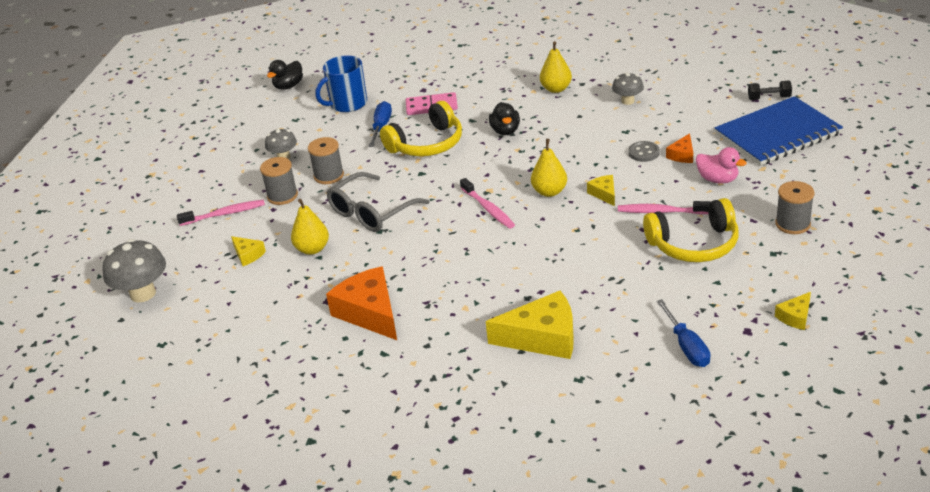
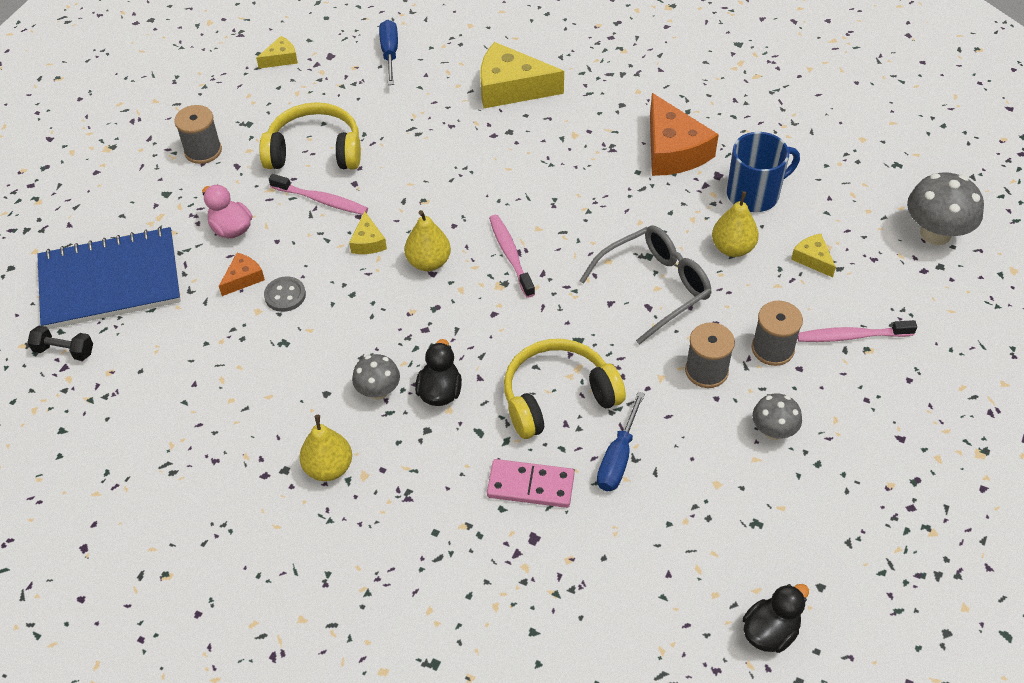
camera: 170 degrees left, 15 degrees up
(347, 104) = (665, 538): blue mug -> blue mug (754, 194)
(627, 101) = (245, 404): grey mushroom -> grey mushroom (378, 391)

